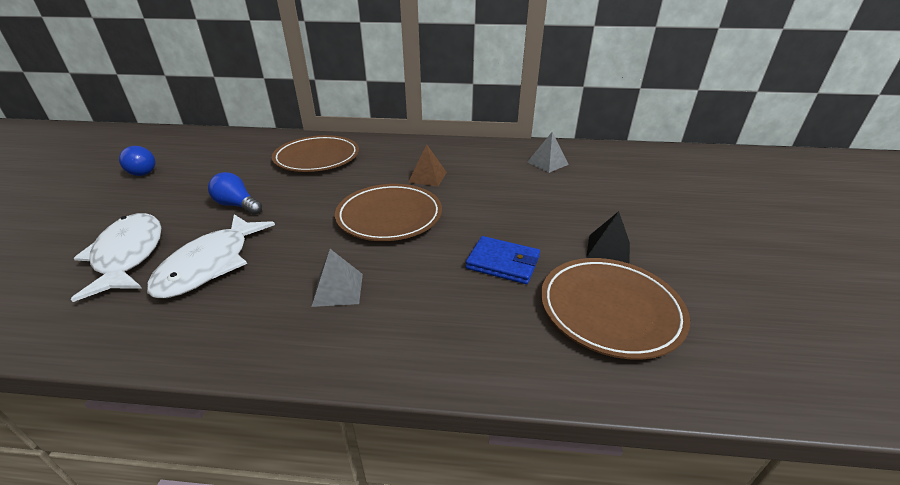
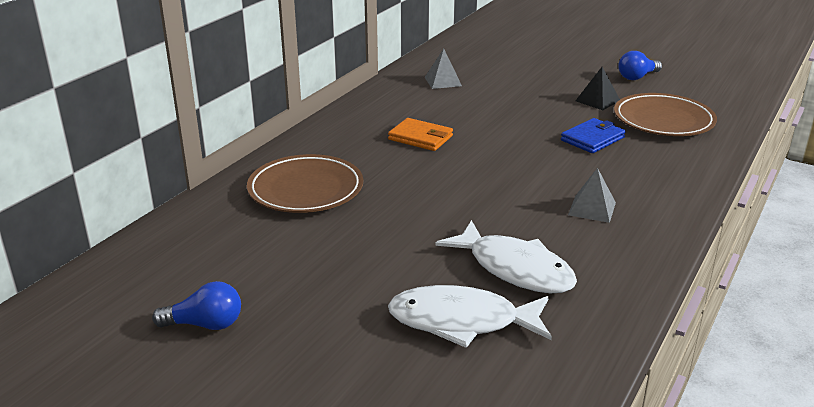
camera: 65 degrees left, 5 degrees down
(237, 205) = (393, 250): blue light bulb -> blue light bulb (637, 77)
(389, 216) = (487, 169): brown plate -> none
(427, 177) = (420, 138): brown pyramid -> orange wallet

